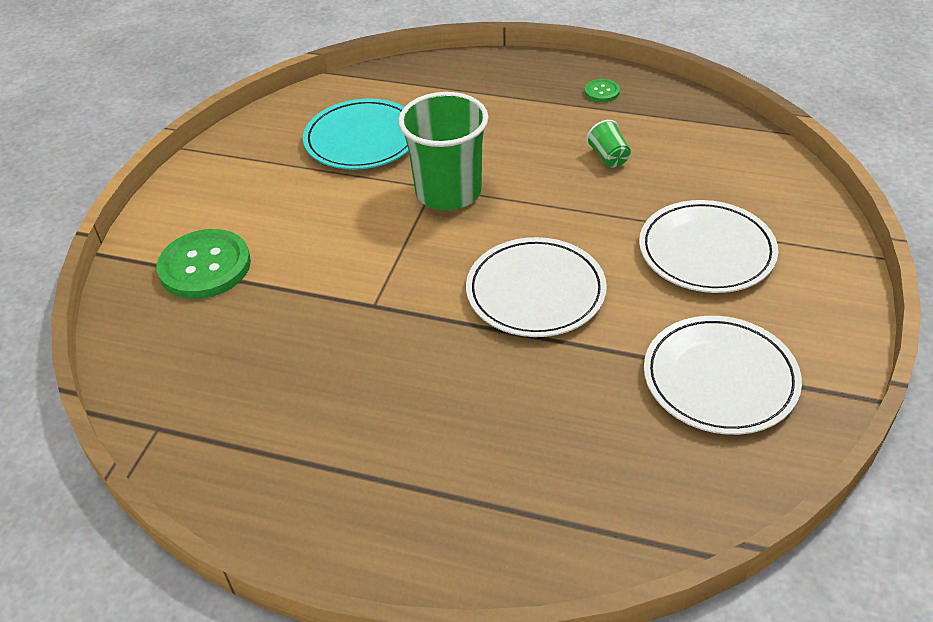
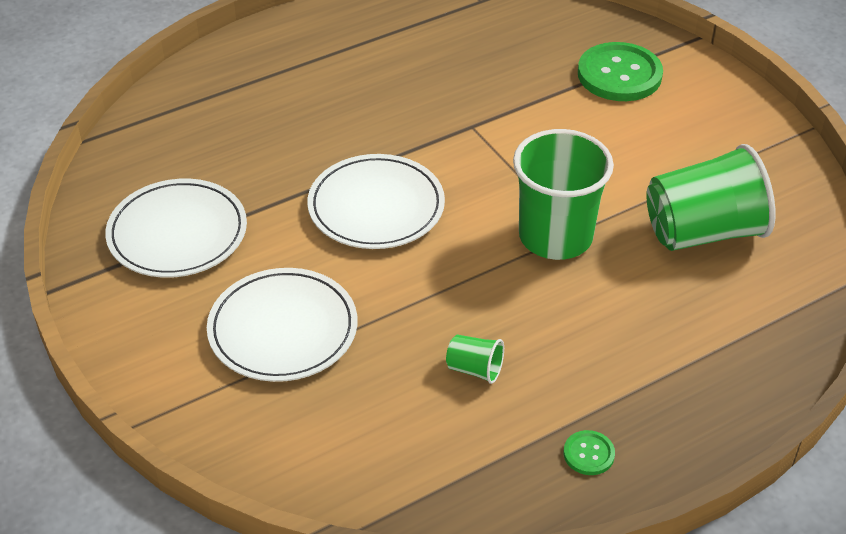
camera: 130 degrees right, 0 degrees up
(362, 139) = (703, 232): turquoise plate -> green cup

